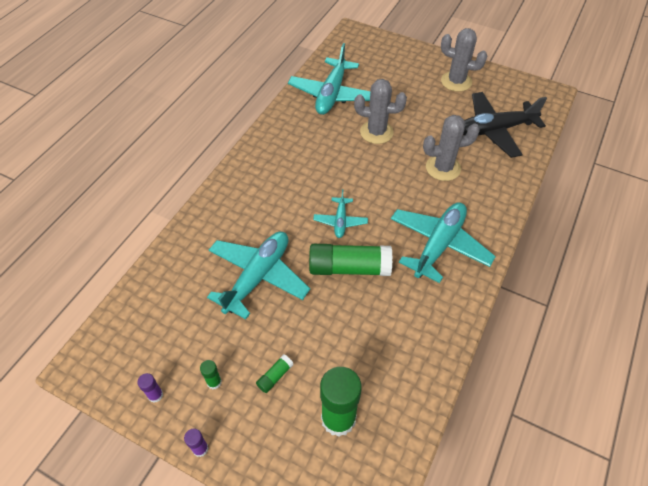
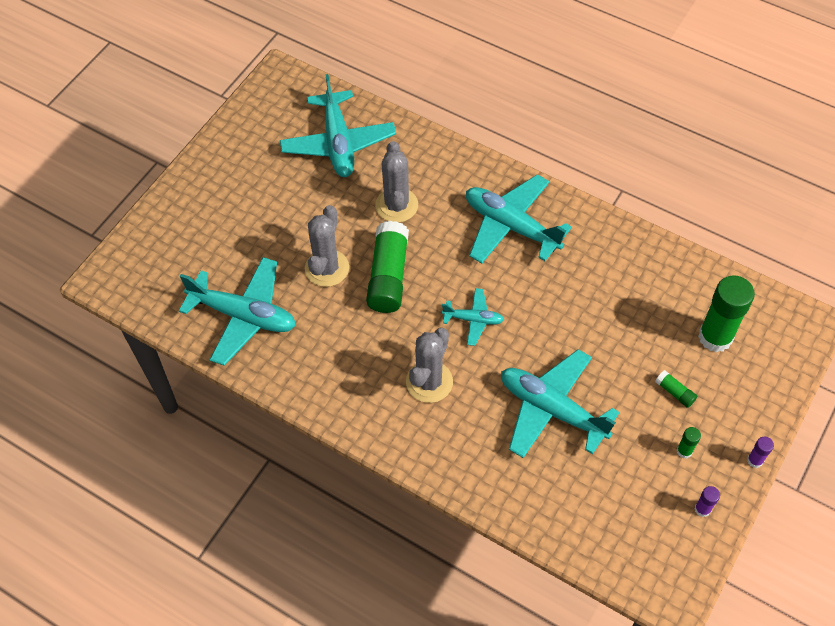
camera: 85 degrees left, 5 degrees up
(349, 268) = (540, 315): green glue stick -> green glue stick (388, 276)
(456, 81) = (241, 167): grey cactus -> grey cactus (429, 382)
(495, 130) = (338, 143): black plane -> turquoise plane

